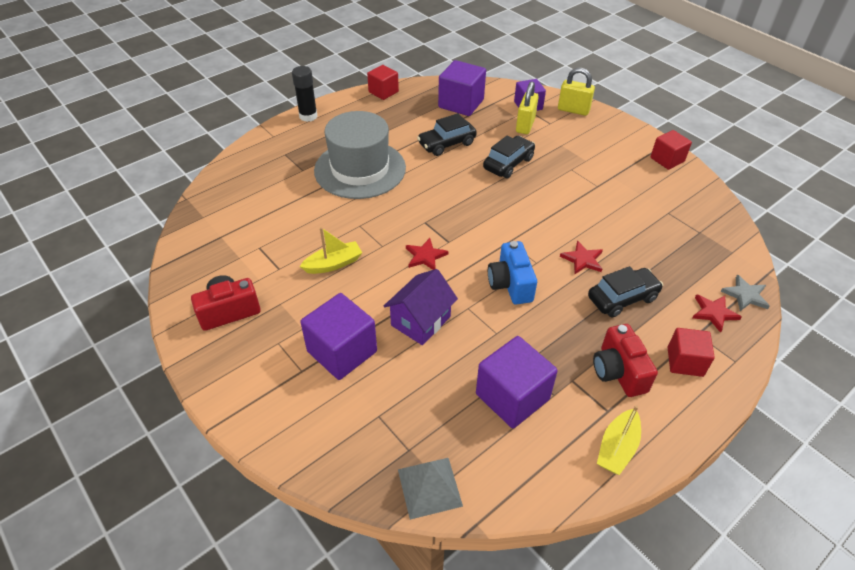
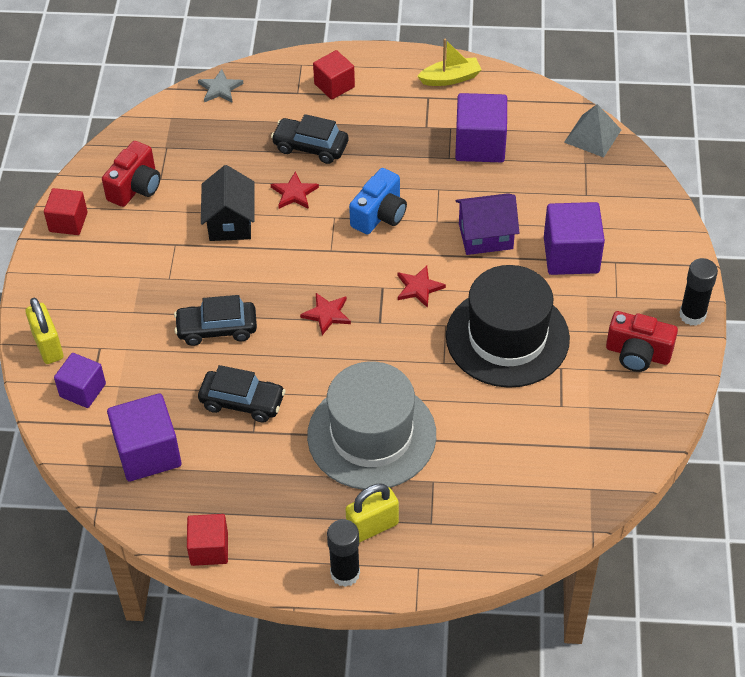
camera: 135 degrees left, 5 degrees up
(203, 368) = (692, 315): none -> black glue stick
(333, 264) = (507, 337): yellow boat -> black hat
(525, 125) = (129, 364): yellow padlock -> yellow padlock (372, 527)
(589, 216) = (230, 222): none -> black house
(618, 372) = (388, 110): red camera -> red camera (135, 187)
(714, 313) = (263, 95): red star -> red star (327, 314)

